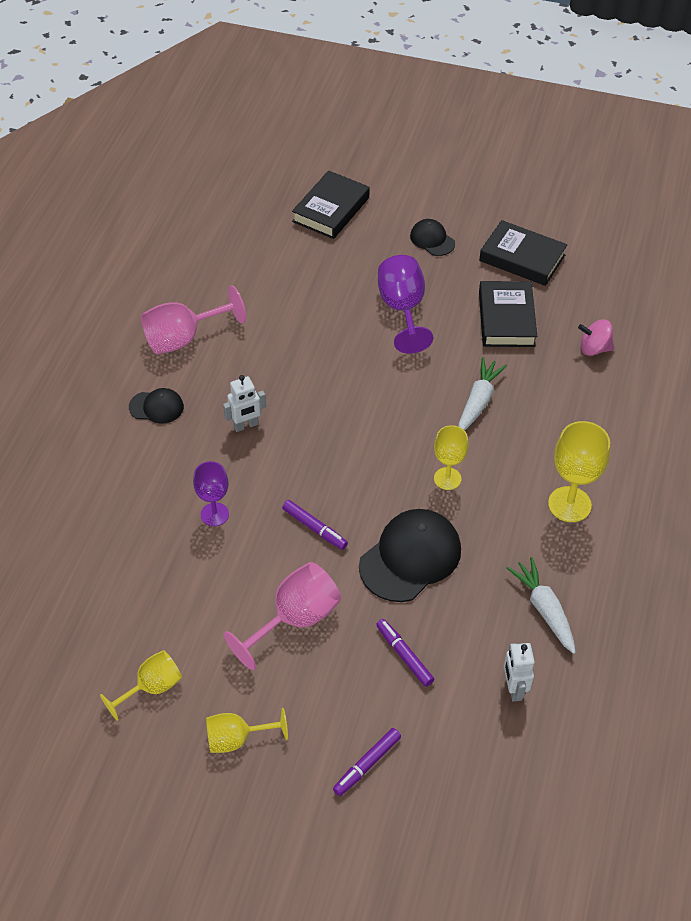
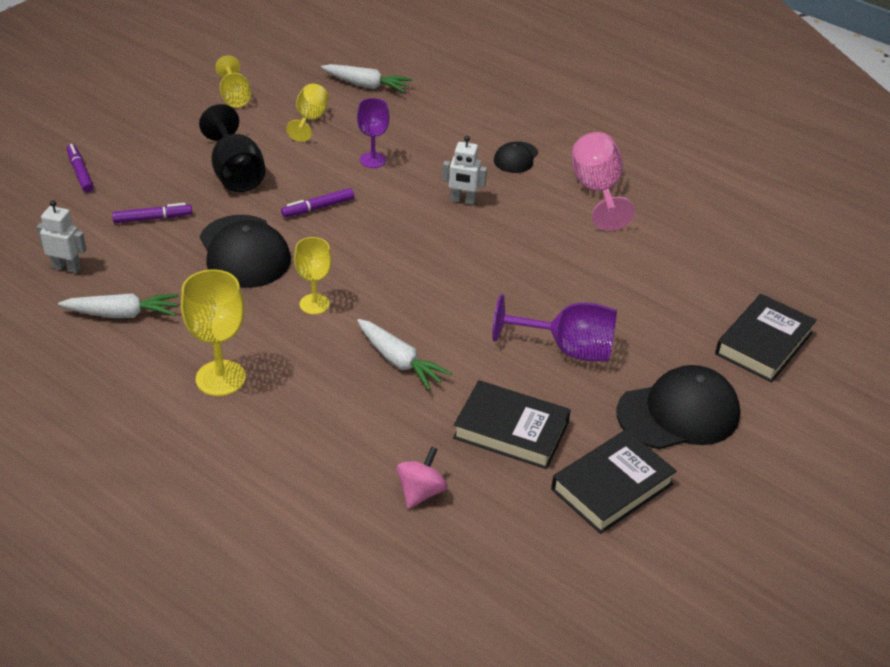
camera: 110 degrees right, 10 degrees down
(73, 571) = (366, 85): none -> white carrot
(237, 739) = (159, 122): yellow goblet -> yellow goblet (310, 120)
(246, 425) = (463, 200): white robot -> white robot turned 75 degrees counterclockwise
(295, 620) = (235, 173): pink goblet -> black goblet
(331, 209) = (764, 343): black book -> black book turned 75 degrees clockwise
(432, 239) = (678, 413): black cap -> black cap, size x1.89

